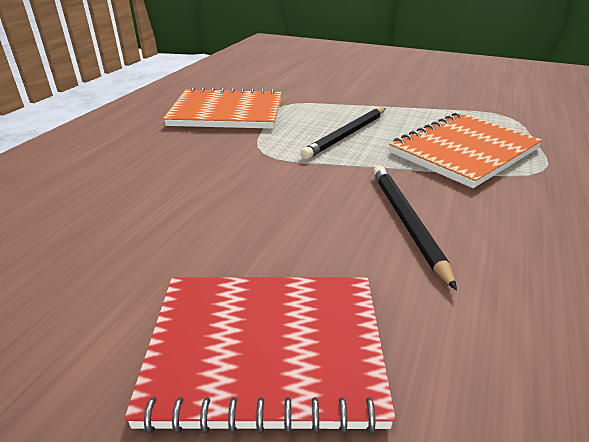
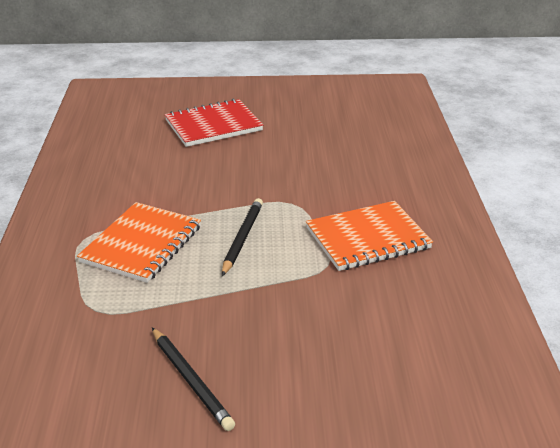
camera: 155 degrees right, 0 degrees up
(406, 222) = (174, 179): black pencil -> black pencil (191, 380)

